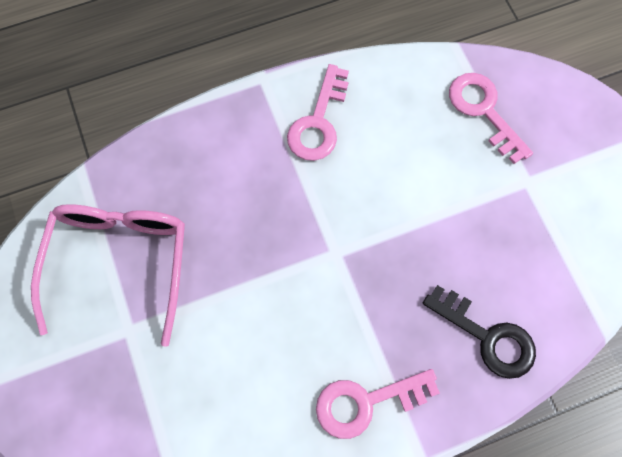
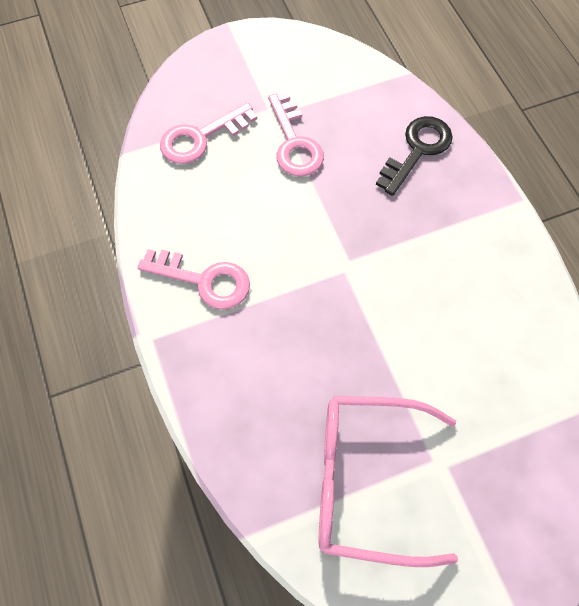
camera: 90 degrees left, 5 degrees down
(366, 402) = (484, 242): pink key -> pink key (294, 142)

